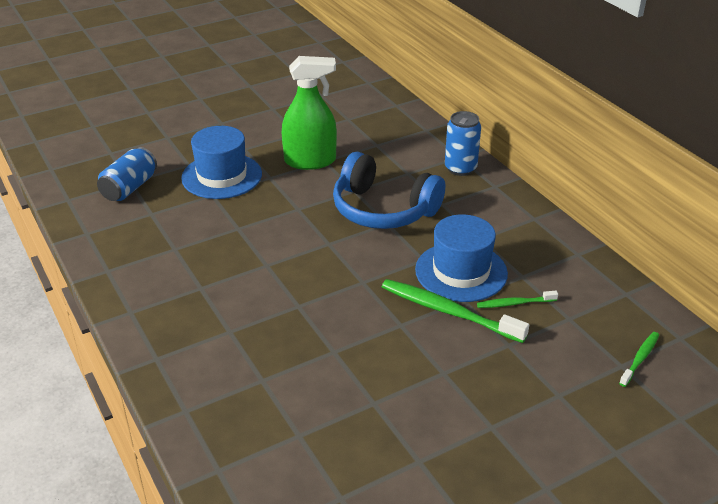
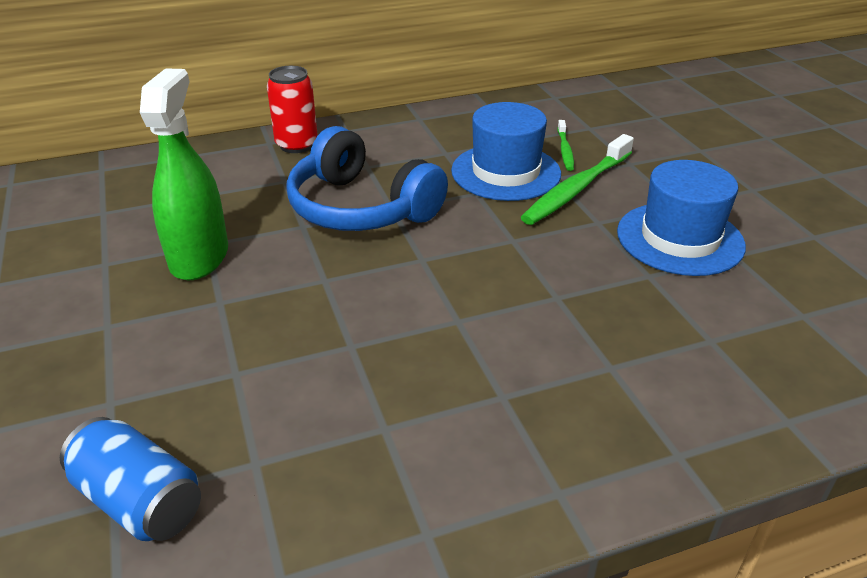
camera: 80 degrees left, 0 degrees up
(222, 176) = (181, 358): blue hat -> blue hat (680, 239)
(383, 210) = (361, 208): blue headphones -> blue headphones turned 90 degrees clockwise
(460, 168) = (297, 145): blue can -> red can
(640, 359) = (646, 107): green toothbrush -> none

